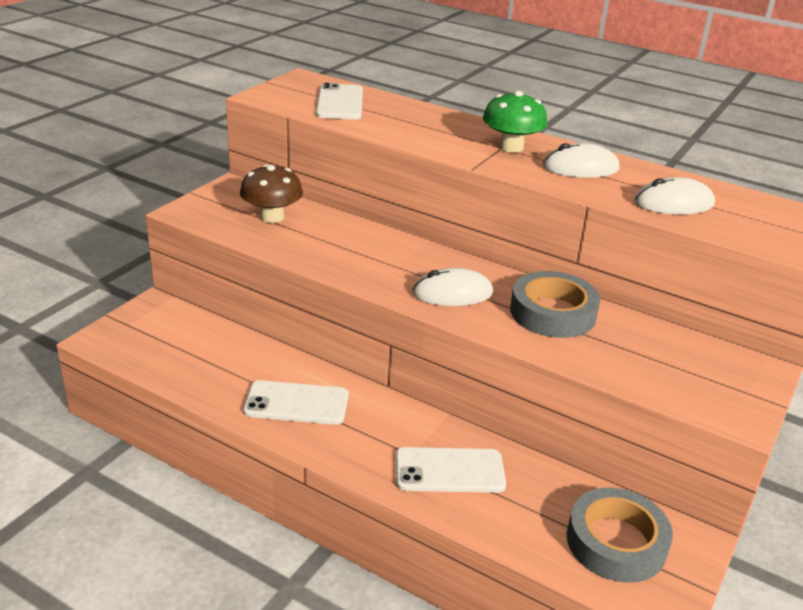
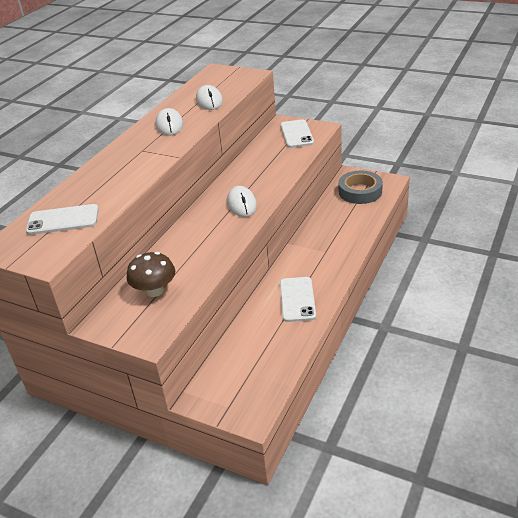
camera: 90 degrees left, 5 degrees up
(449, 471) = (333, 238): white phone -> white phone (296, 134)
(511, 147) = (142, 147): green mushroom -> none
(552, 312) = (252, 172): grey tape -> none

